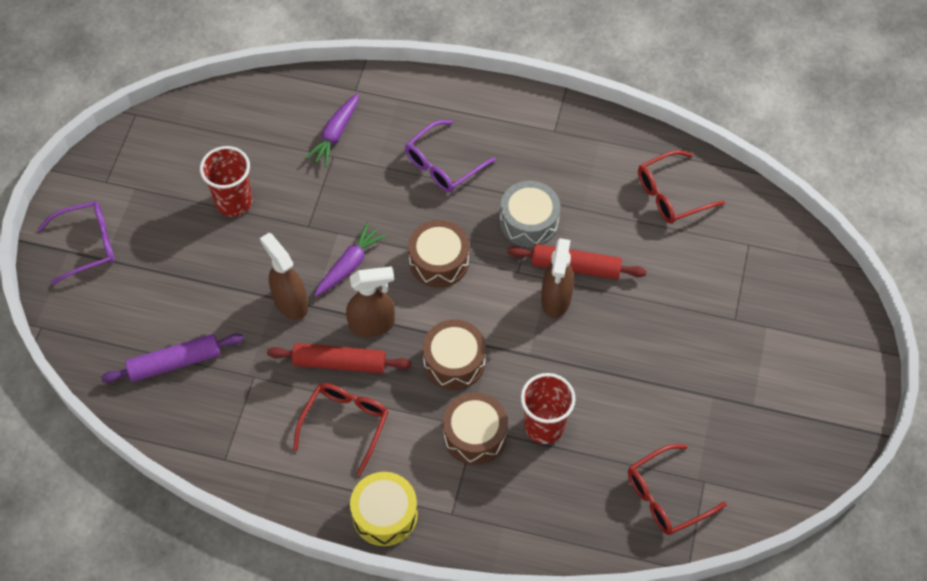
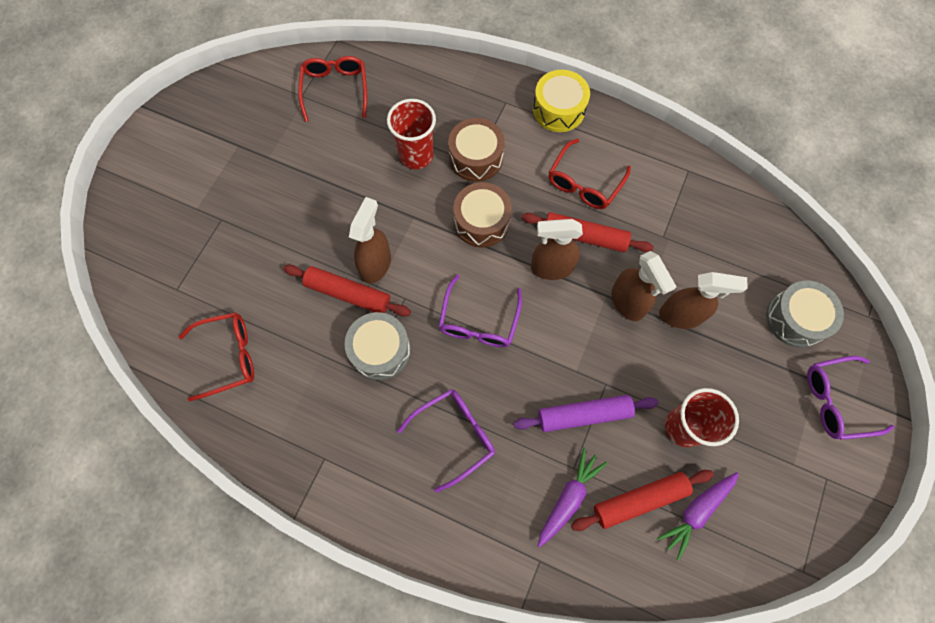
camera: 170 degrees left, 10 degrees up
(117, 313) = (796, 319): none -> grey drum
(175, 363) = (736, 261): purple rolling pin -> purple rolling pin (584, 415)
(235, 298) = (681, 315): none -> brown spray bottle
(273, 142) = (639, 500): none -> red rolling pin
(349, 264) = (567, 333): purple carrot -> purple carrot (696, 512)
(439, 261) = (478, 322): brown drum -> purple glasses
(665, 497) = (335, 89): red glasses -> red glasses turned 75 degrees counterclockwise

